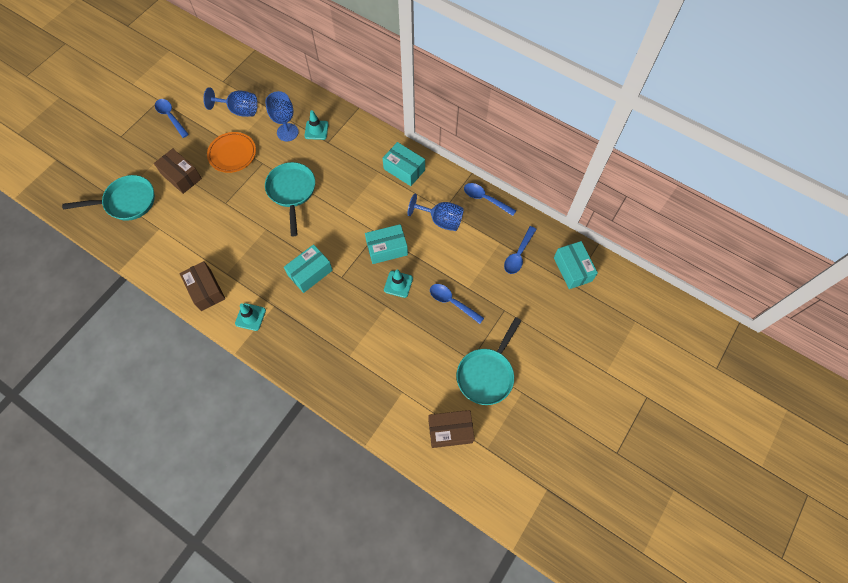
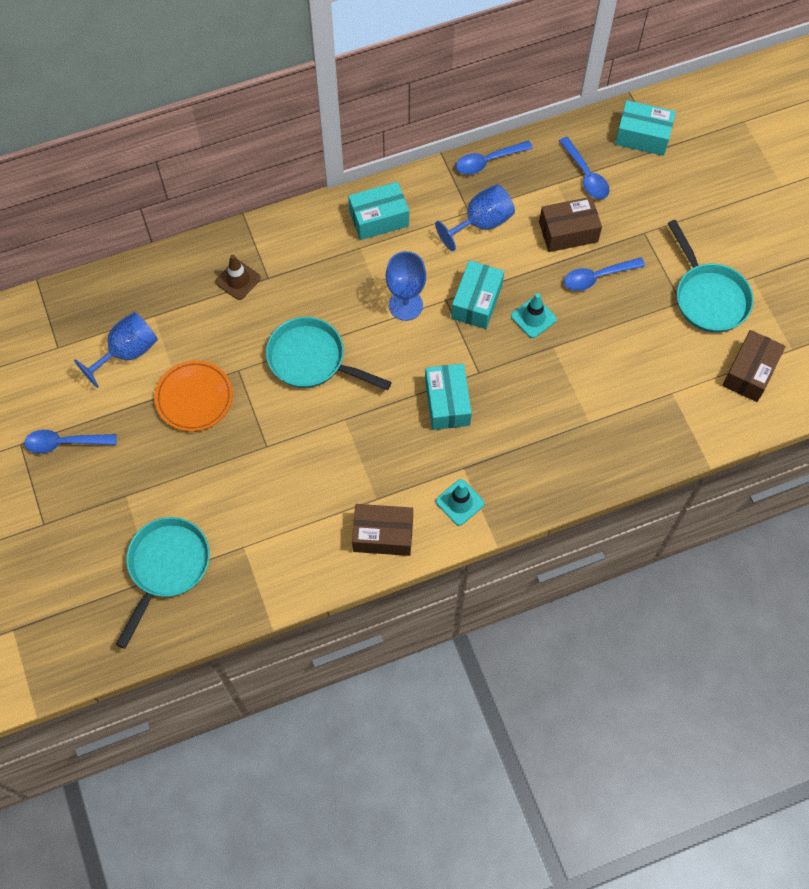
camera: 55 degrees left, 0 degrees up
(181, 176) = (179, 478): brown box -> brown box (568, 232)
(287, 132) = (213, 315): blue goblet -> blue goblet (405, 305)
(316, 130) = (238, 280): turquoise traffic cone -> brown traffic cone

